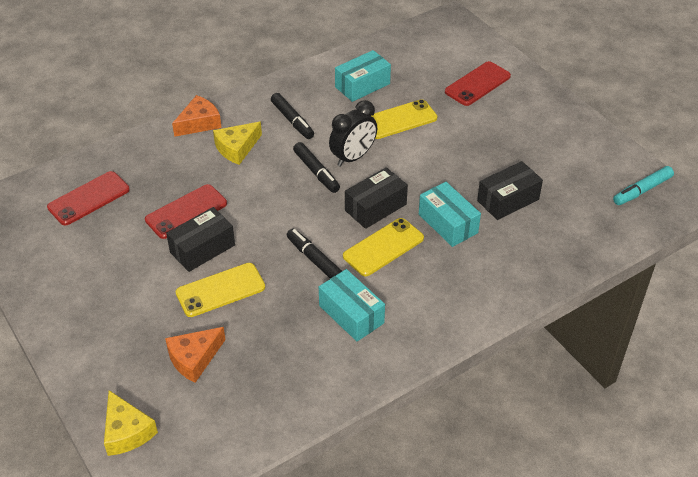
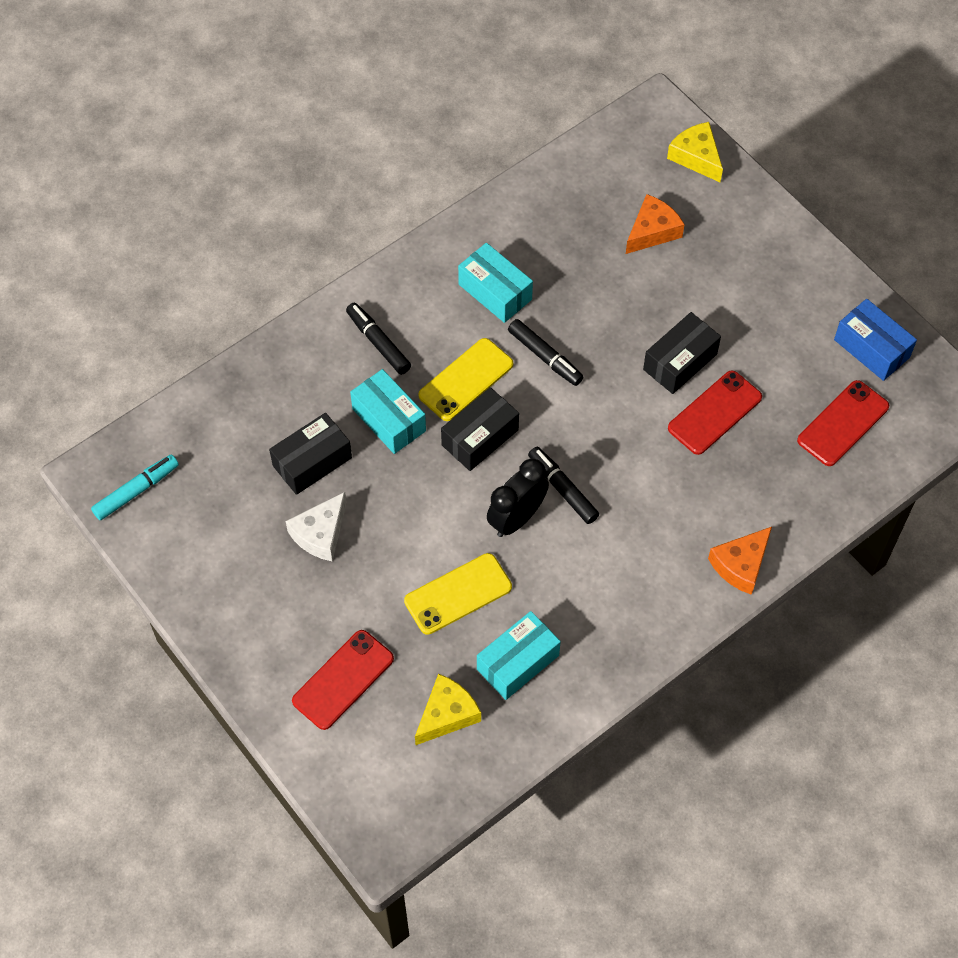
camera: 175 degrees right, 15 degrees up
(39, 248) = (871, 348): none -> blue box
(220, 290) = (645, 310): yellow phone -> none
(237, 148) = (677, 522): yellow cheese -> yellow cheese (447, 714)
(292, 120) = (610, 580): black marker -> black marker (378, 342)
(498, 157) = (320, 533): none -> white cheese

